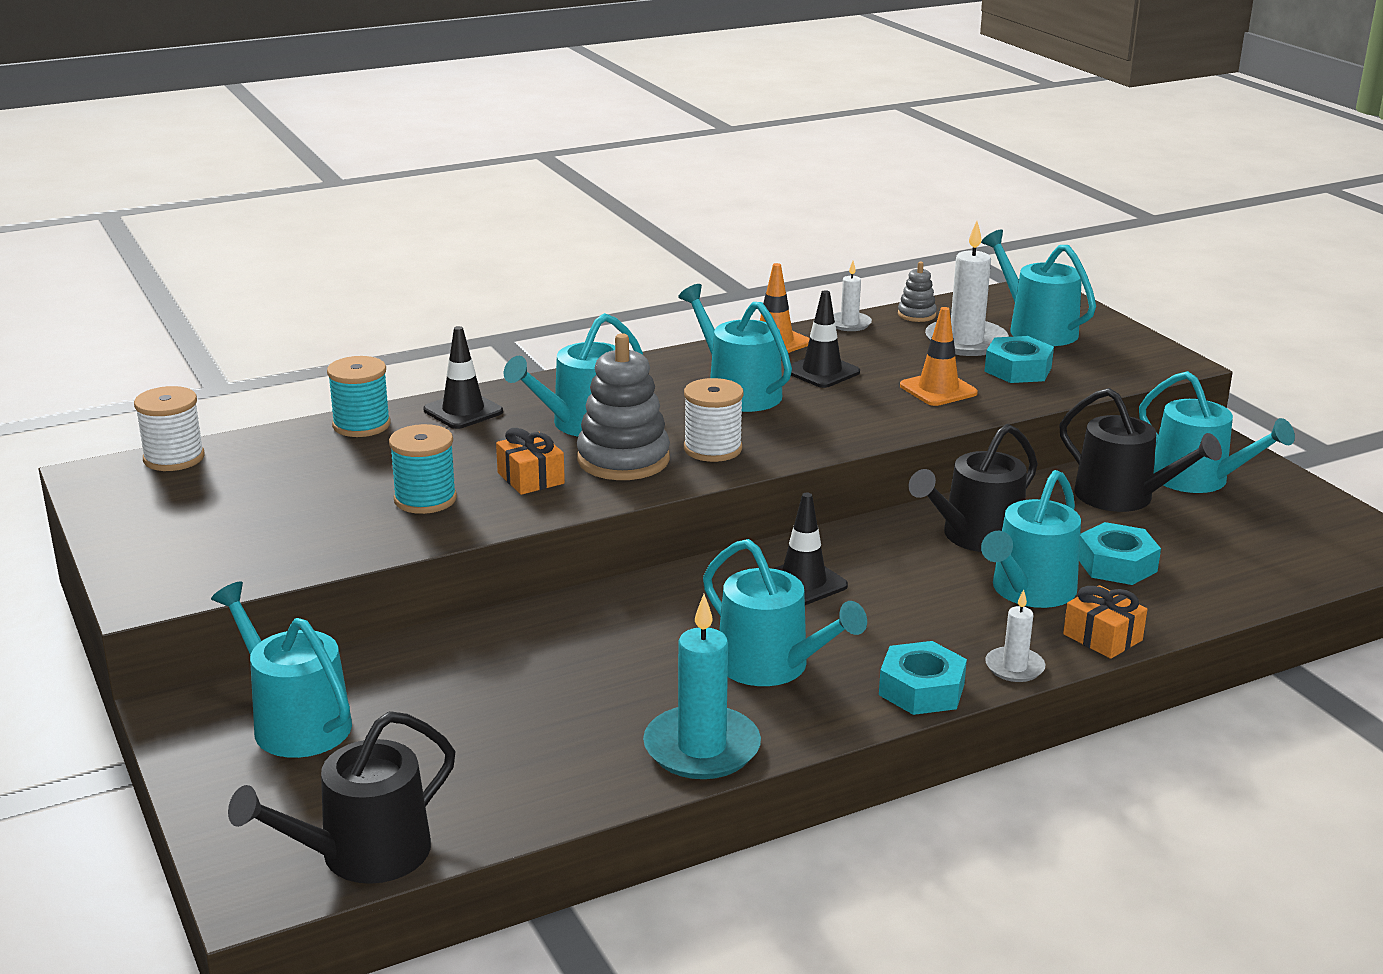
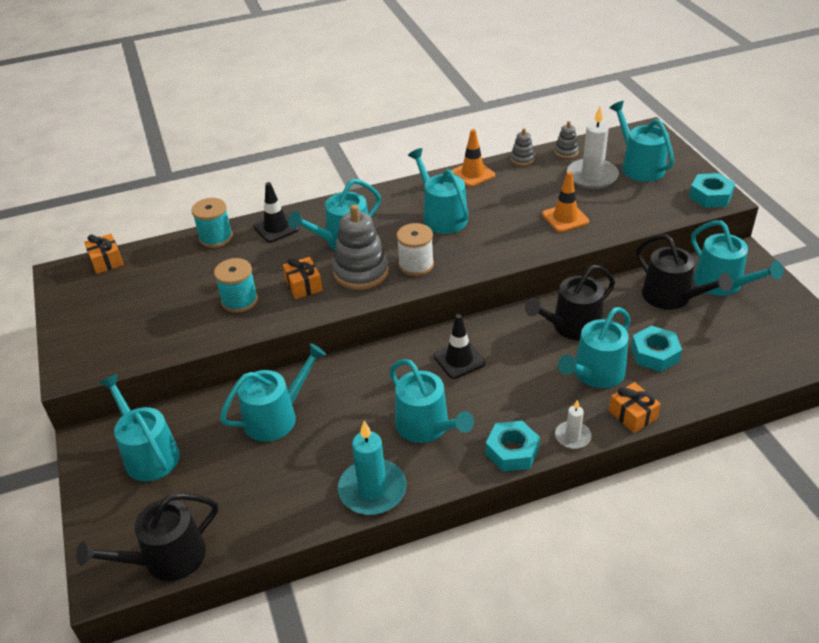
camera: 10 degrees right, 15 degrees up
(174, 458) = (106, 261): white spool -> orange gift
(510, 665) = (276, 417): none -> turquoise watering can
(822, 372) = (496, 200): black traffic cone -> none
(849, 324) = (522, 159): white candle -> grey stacking toy
(1018, 369) = (619, 202): turquoise nut -> turquoise nut (710, 196)

